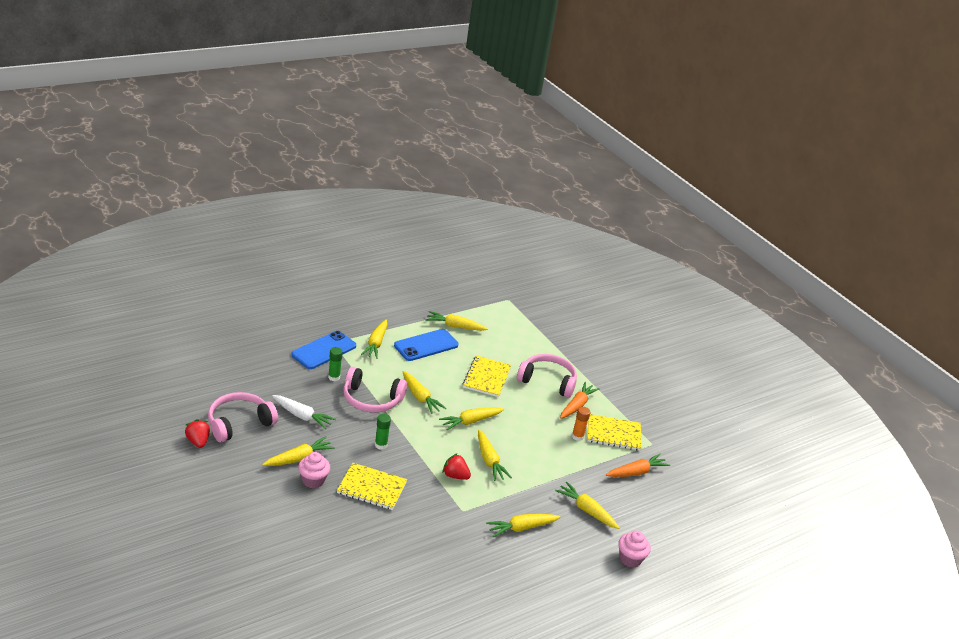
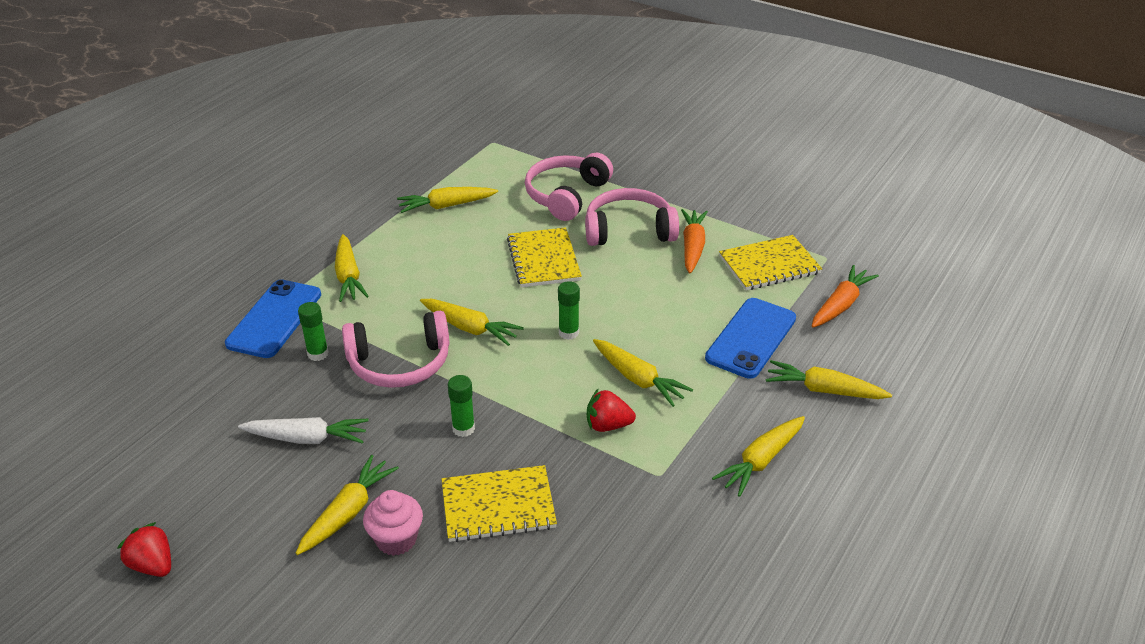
camera: 20 degrees left, 5 degrees up
(239, 423) = (208, 499): pink headphones -> pink headphones (566, 195)
(426, 345) = (424, 249): blue phone -> blue phone (751, 338)
(470, 421) = (568, 333): yellow carrot -> green glue stick
(577, 436) = (727, 289): orange glue stick -> none
(630, 559) = (936, 434): pink cupcake -> none

